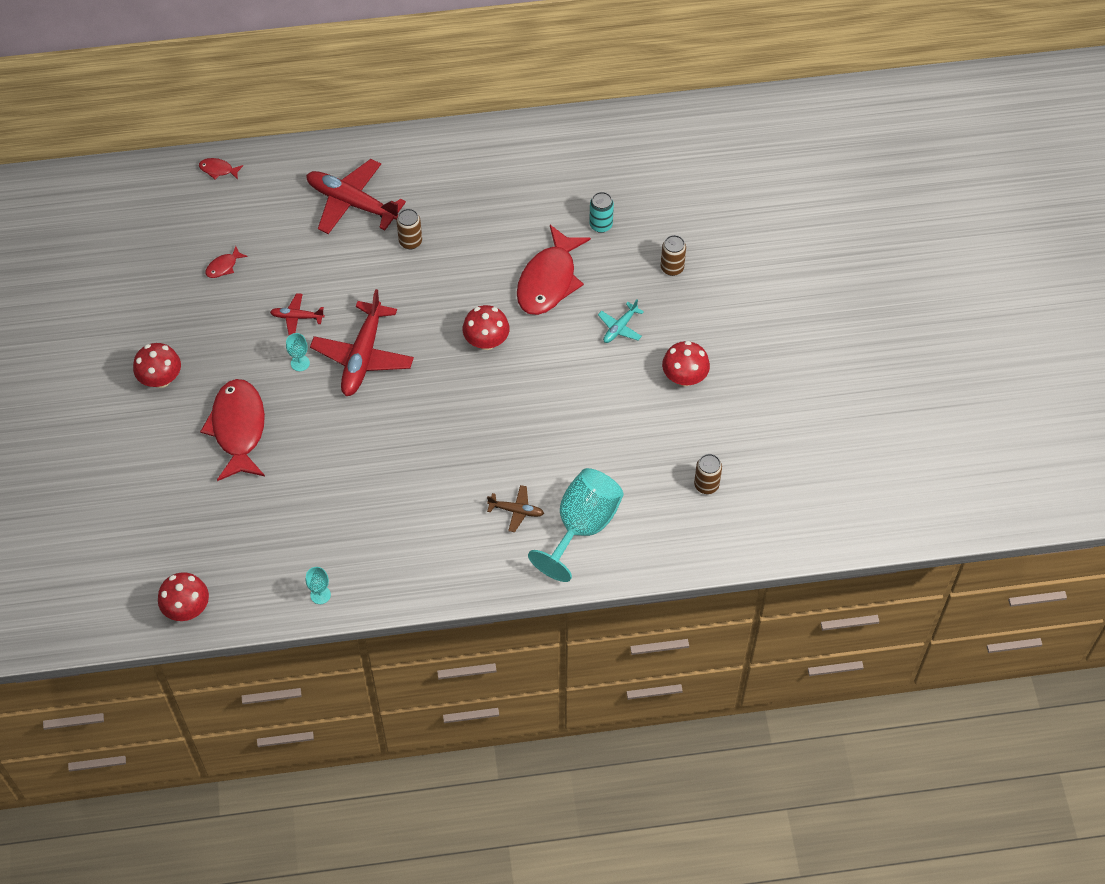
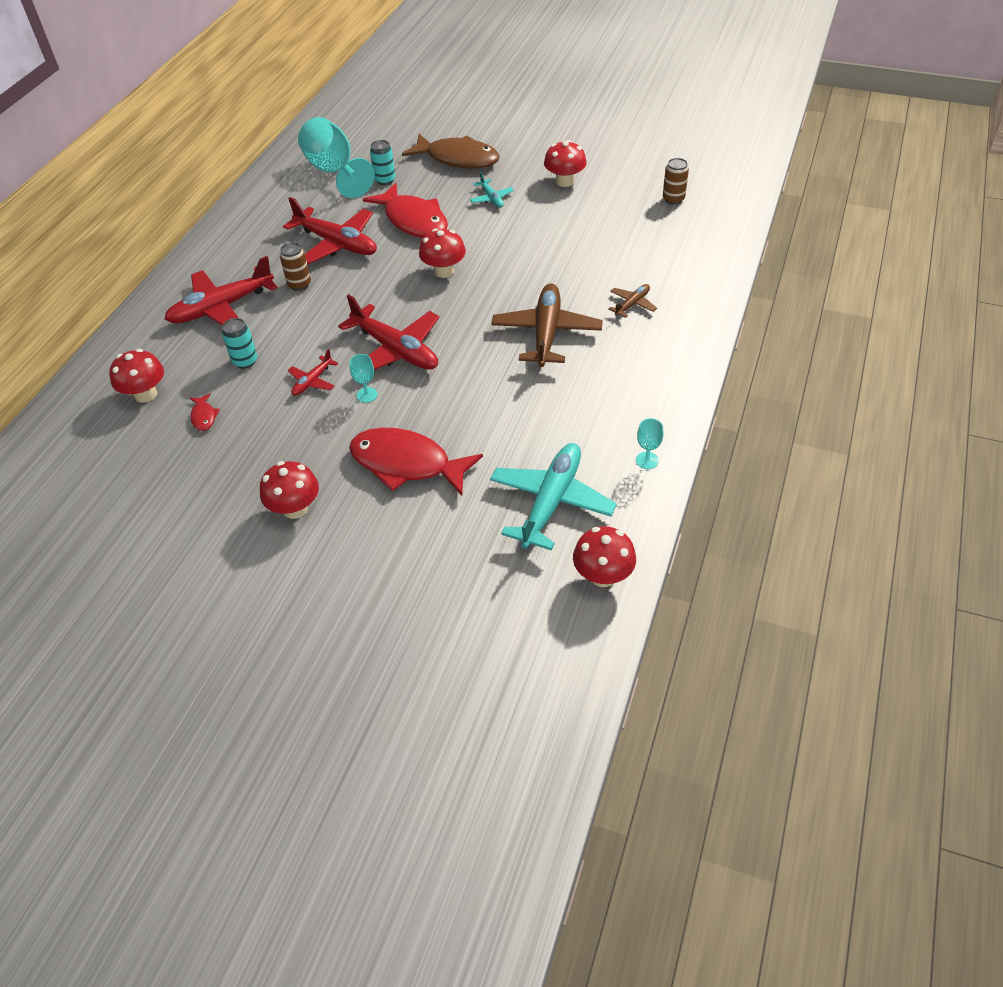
camera: 60 degrees left, 10 degrees down
(218, 170) = (87, 386): red fish -> none
(228, 213) = (145, 394): none -> red mushroom
(244, 545) = (551, 502): none -> turquoise plane
(297, 257) = (245, 361): none -> turquoise can
(442, 459) = (546, 333): none -> brown plane
(482, 239) = (337, 244): none -> red plane
(582, 526) = (672, 272): turquoise goblet -> turquoise goblet (334, 171)
(672, 268) = (458, 159): brown can -> brown fish

